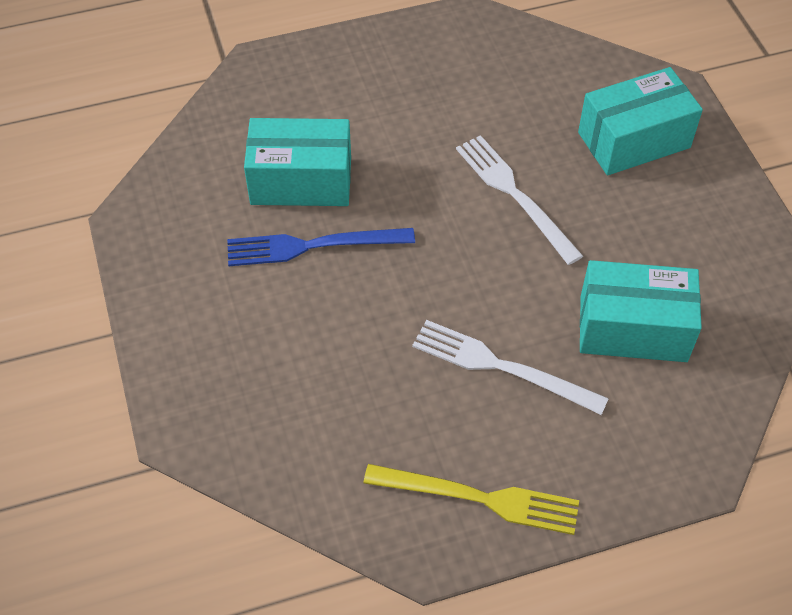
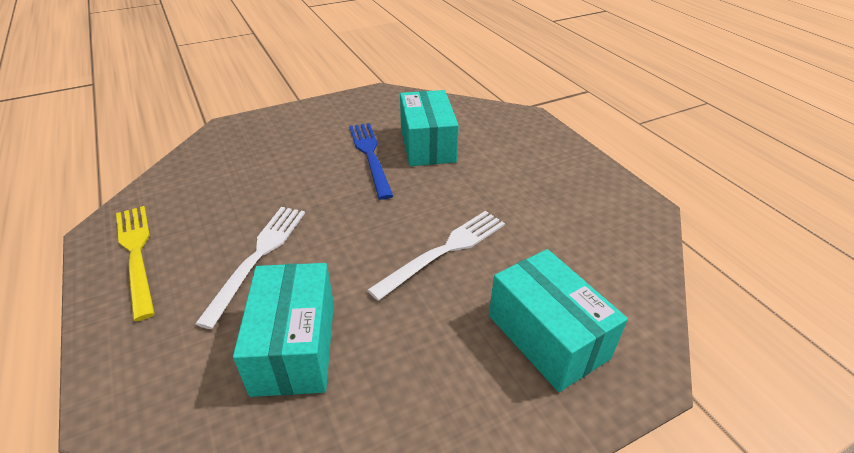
camera: 80 degrees right, 15 degrees down
(479, 498) = (137, 254): yellow fork -> yellow fork turned 150 degrees clockwise

